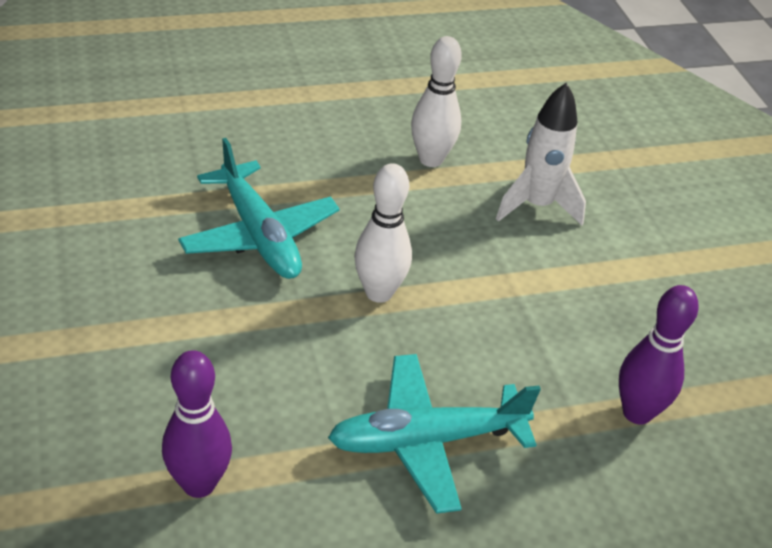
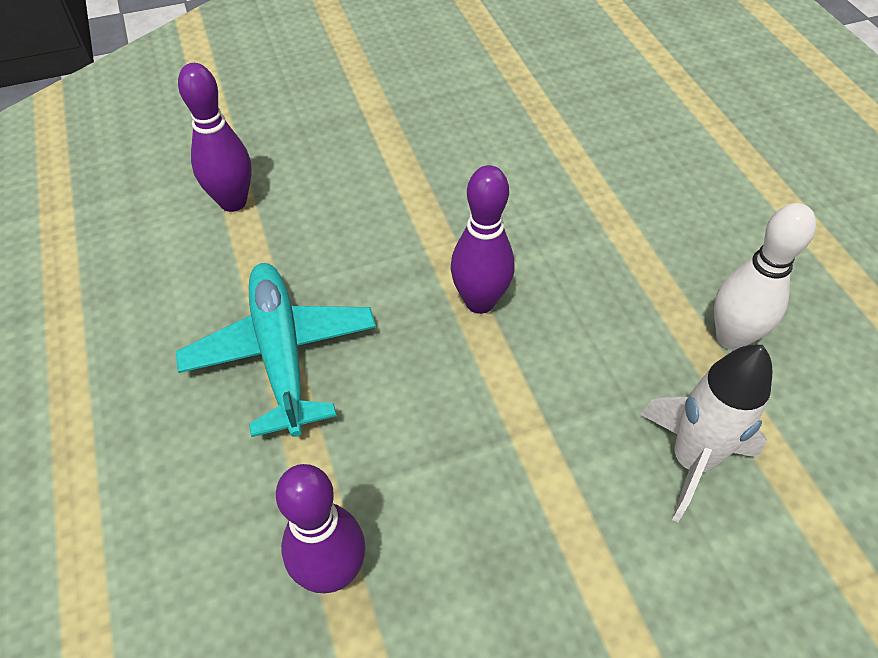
camera: 90 degrees right, 10 degrees up
(259, 235) = (537, 201): turquoise plane -> none
(379, 292) = (480, 302): white bowling pin -> purple bowling pin

